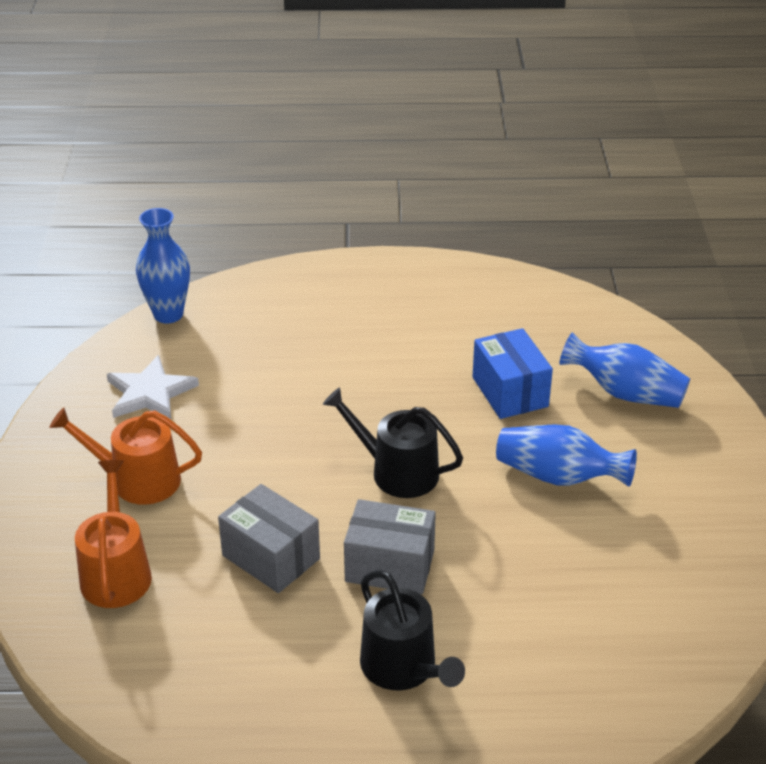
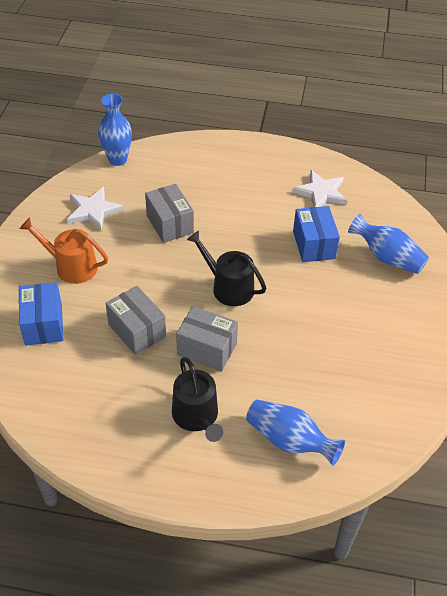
camera: 10 degrees right, 10 degrees up
(116, 572) = (43, 324): orange watering can -> blue box
(278, 395) = (170, 224): none -> grey box
(498, 317) = (321, 192): none -> white star
(558, 476) = (328, 307): blue vase -> blue vase (289, 440)

